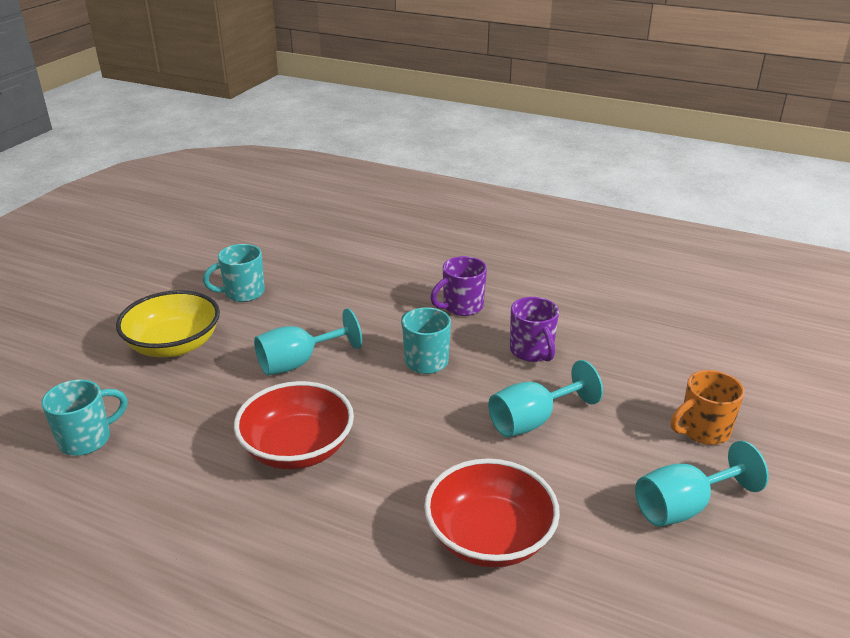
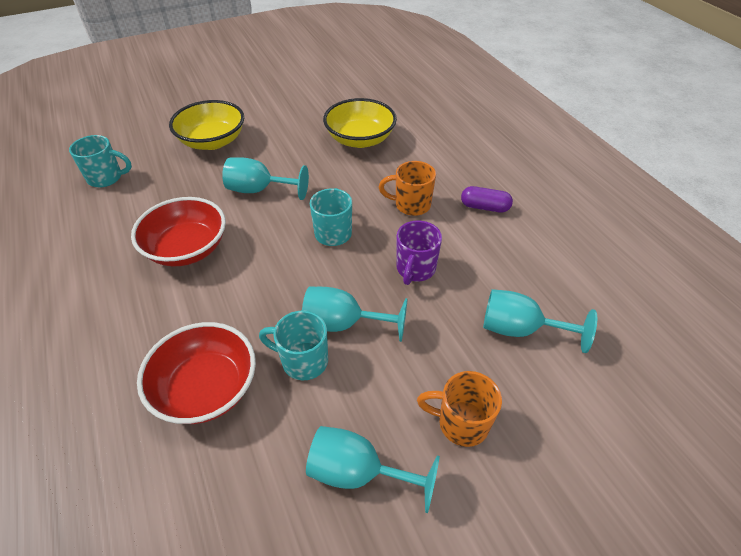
camera: 40 degrees right, 15 degrees up
(243, 293) = (289, 124): turquoise mug -> turquoise mug (303, 361)
(338, 276) = (360, 139): none -> yellow bowl
(461, 307) = (411, 205): purple mug -> orange mug
(522, 281) = (484, 207): none -> purple capsule
(659, 350) = (520, 329): none -> turquoise goblet

